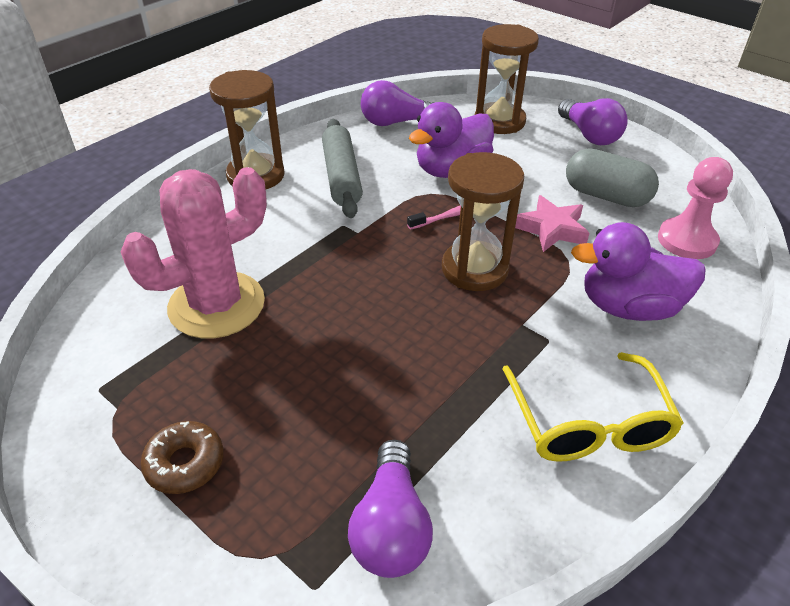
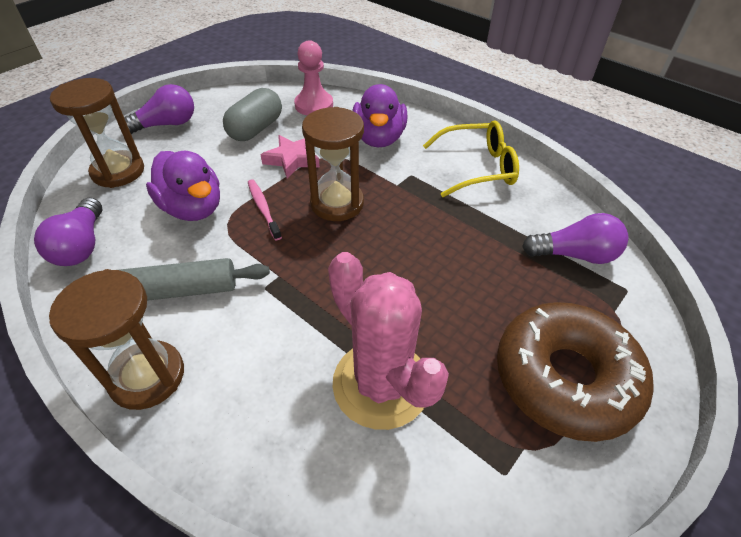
camera: 90 degrees left, 5 degrees up
(185, 463) = (565, 378): brown donut -> brown donut, size x2.22

